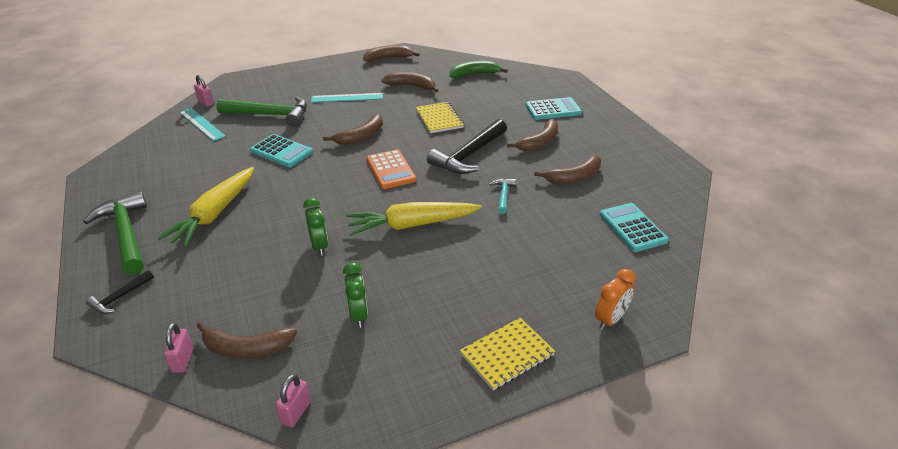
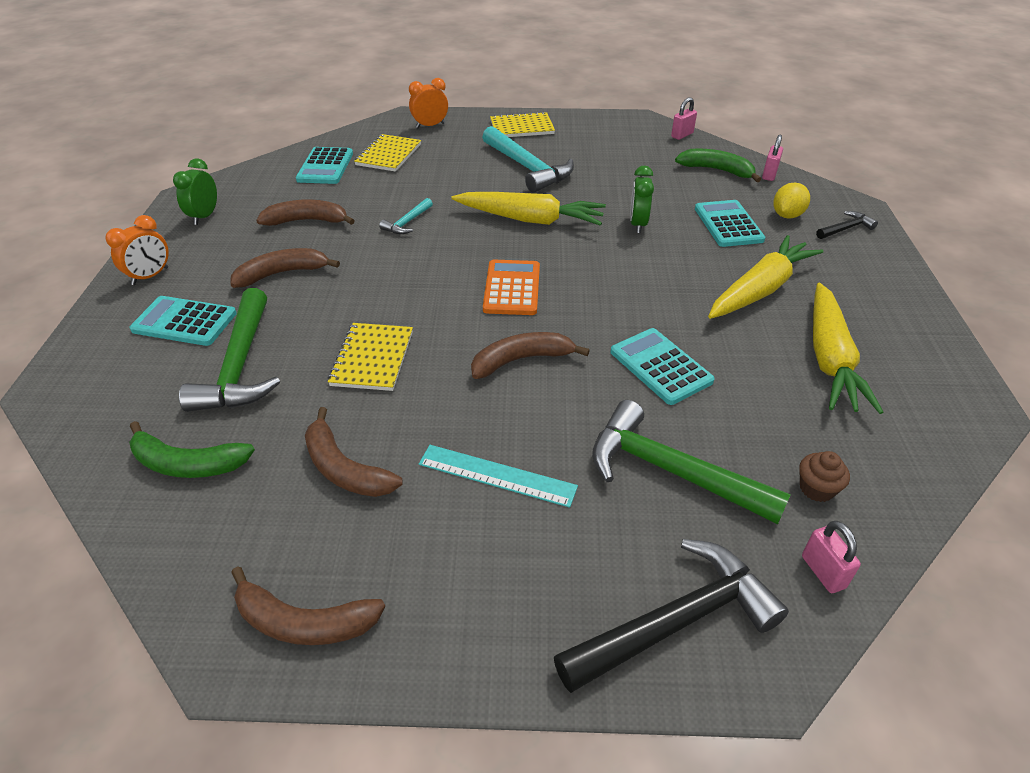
camera: 155 degrees left, 5 degrees up
(126, 233) = (871, 293): green hammer -> green hammer (240, 365)
(176, 180) = (829, 358): none -> yellow carrot
(176, 298) = (787, 215): none -> yellow lemon
(202, 124) = (816, 488): turquoise ruler -> brown cupcake
(236, 269) = (728, 224): none -> turquoise calculator
(247, 348) = (716, 170): brown banana -> green banana
(358, 315) = (619, 168): green clock -> green clock (204, 216)
(453, 284) = (528, 168): none -> turquoise hammer
(469, 155) = (393, 280): black hammer -> black hammer (676, 621)
(599, 259) = (388, 155): none -> yellow notebook
(609, 122) = (150, 276): none -> orange clock

